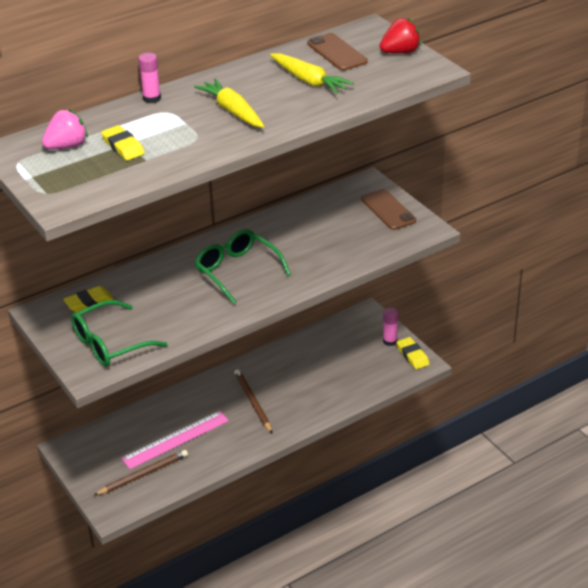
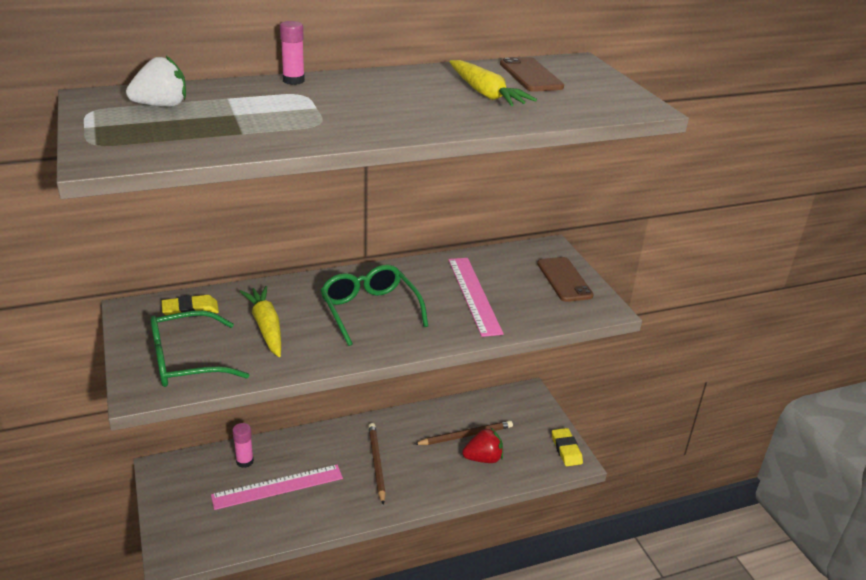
camera: 10 degrees right, 5 degrees down
(67, 146) = (161, 105): pink strawberry -> white strawberry
(123, 146) = (225, 116): yellow eraser -> none
(143, 474) = (226, 519): brown pencil -> brown pencil (466, 435)
(232, 111) = (379, 105): yellow carrot -> yellow carrot (266, 327)
(317, 239) = (474, 295): none -> pink ruler
(390, 341) = (545, 428): pink glue stick -> pink glue stick (244, 461)
(400, 52) = (606, 86): red strawberry -> red strawberry (483, 458)

